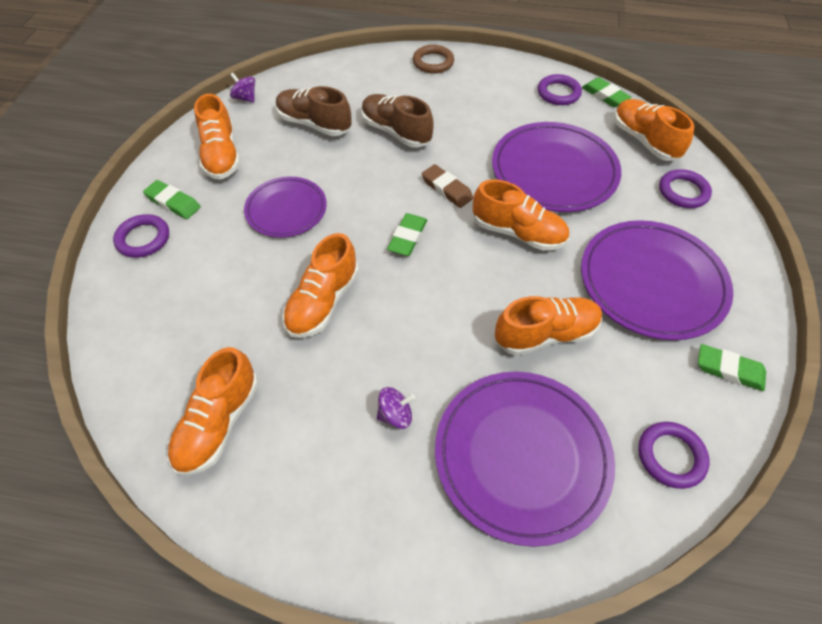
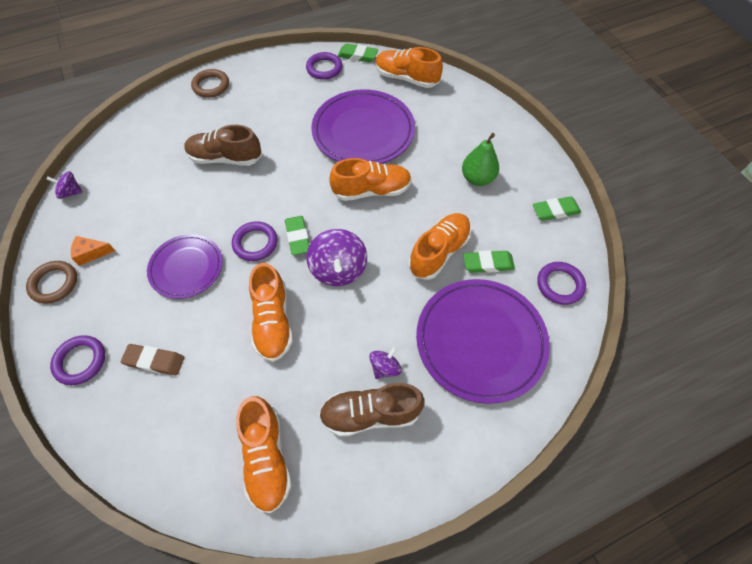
camera: 35 degrees left, 5 degrees up
(173, 202) = (81, 316): green eraser -> green eraser (488, 263)
(175, 165) = (54, 284): none -> brown ring
(221, 155) = (91, 253): orange shoe -> orange cheese
(314, 124) = (152, 185): brown shoe -> brown shoe (370, 414)
(423, 290) = (338, 269): none -> purple spinning top
(447, 189) = (298, 184): brown eraser -> brown eraser (154, 361)
(652, 282) = (477, 178): purple plate -> green pear
(683, 192) = (454, 104): purple ring -> purple ring (255, 243)

